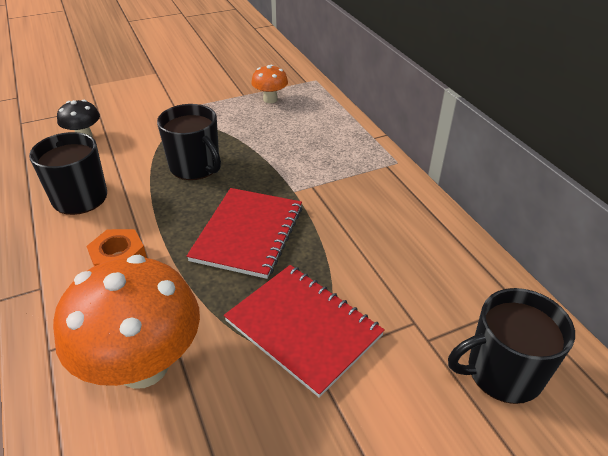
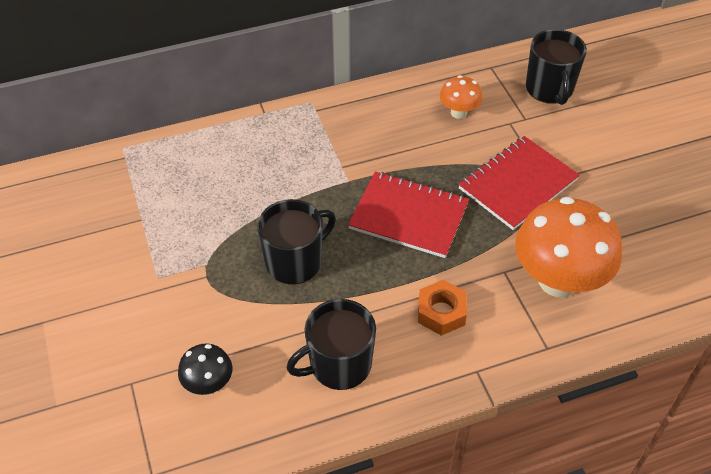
camera: 85 degrees left, 10 degrees up
(270, 99) = (161, 193): orange mushroom -> orange mushroom (458, 112)

